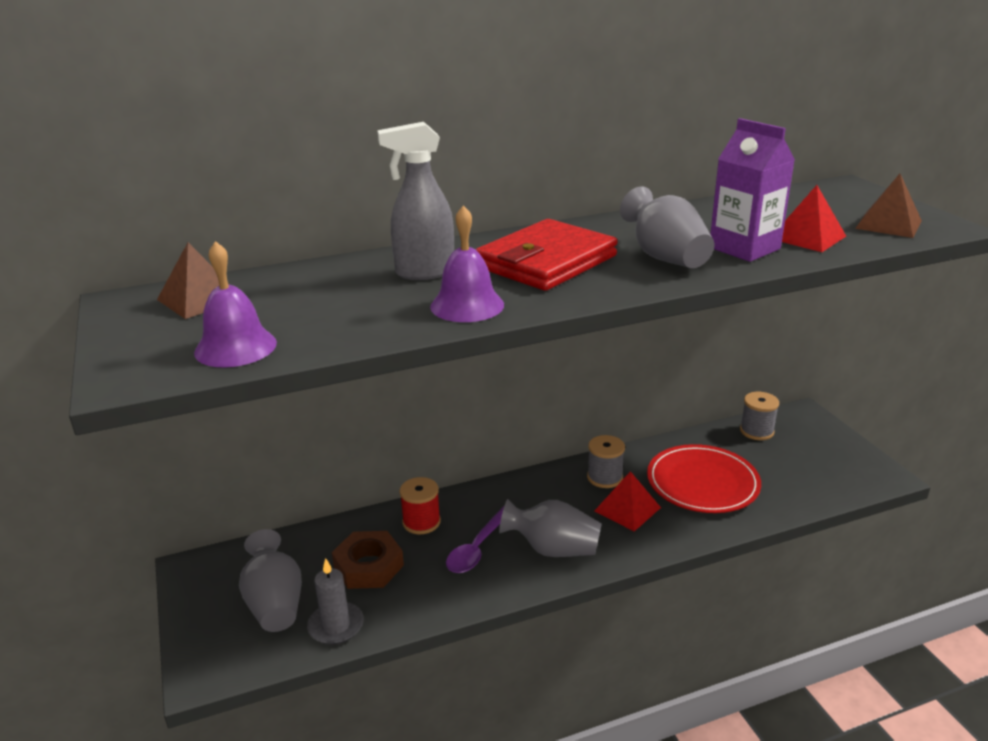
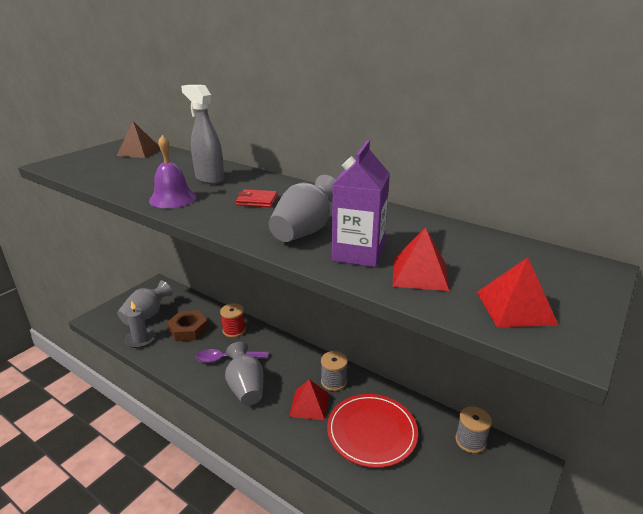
camera: 55 degrees right, 0 degrees up
(235, 347) = (91, 171): purple bell -> none
(546, 262) = (257, 201): red wallet -> red wallet, size x0.44
(888, 224) = (515, 307): brown pyramid -> red pyramid

